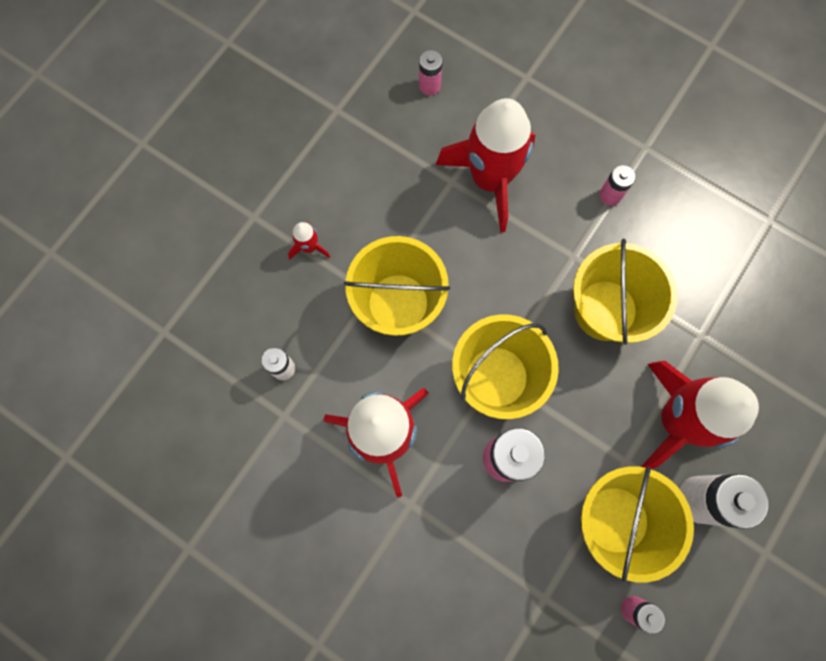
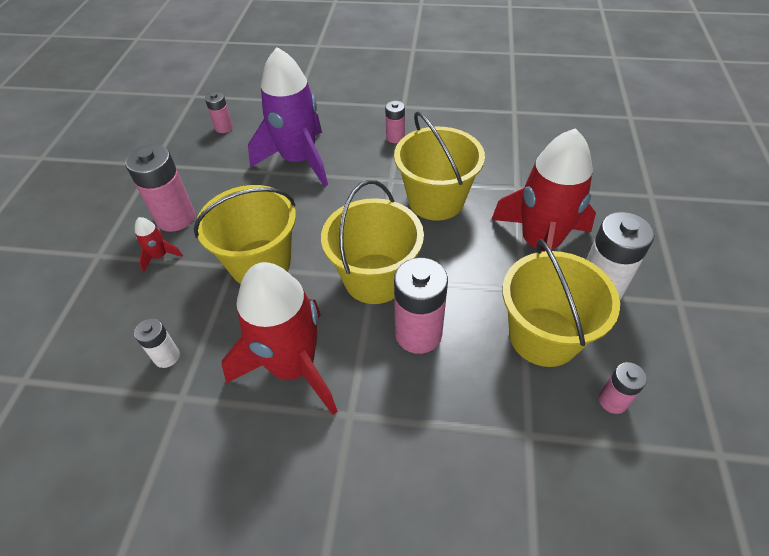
camera: 25 degrees left, 25 degrees down
(338, 202) = (176, 218): none -> pink battery
(490, 179) = (299, 160): red rocket -> purple rocket

